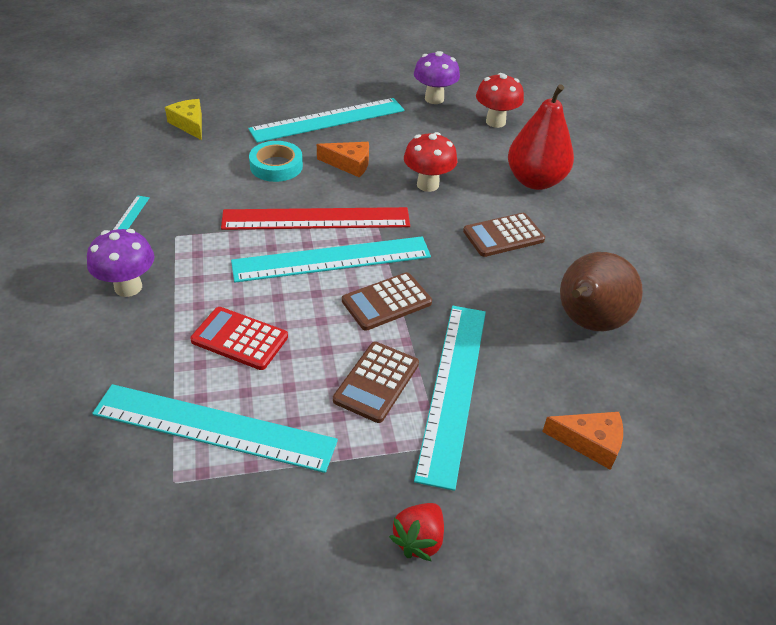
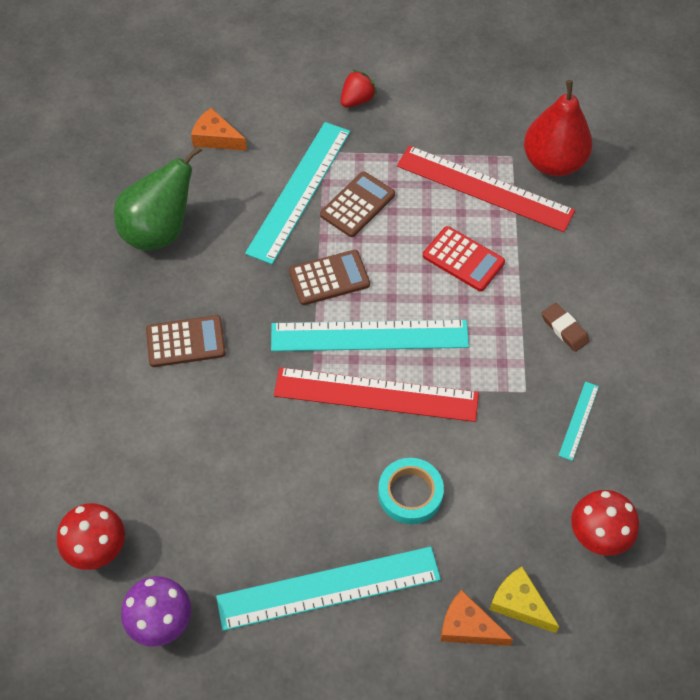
camera: 165 degrees left, 15 degrees up
(128, 287) = (564, 329): purple mushroom -> brown eraser
(189, 124) = (519, 603): yellow cheese -> yellow cheese turned 150 degrees clockwise
(214, 428) = (484, 188): turquoise ruler -> red ruler
(349, 164) = (320, 484): orange cheese -> orange cheese (468, 626)
(427, 185) = (237, 433): red mushroom -> red mushroom (597, 537)
(535, 181) = (108, 421): red pear -> red pear (553, 163)
(587, 322) = (160, 231): brown pear -> green pear

